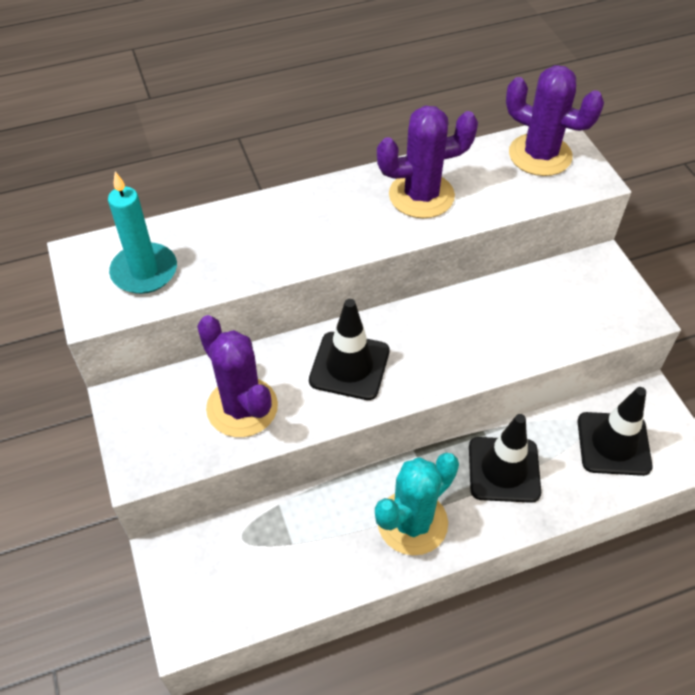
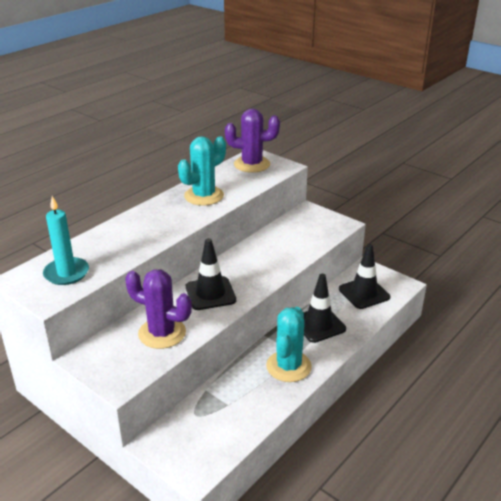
camera: 30 degrees left, 20 degrees down
(421, 195) = (204, 196): purple cactus -> turquoise cactus

